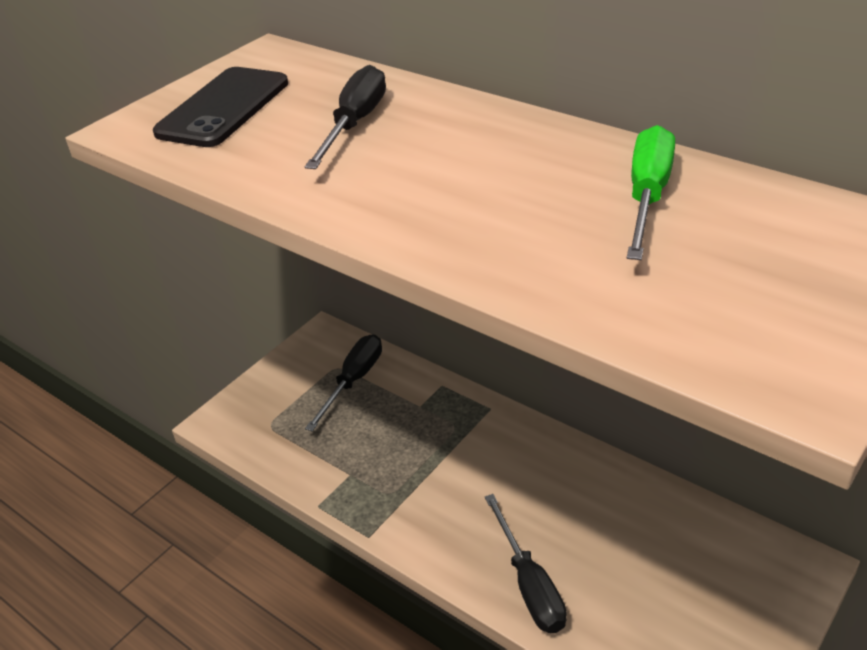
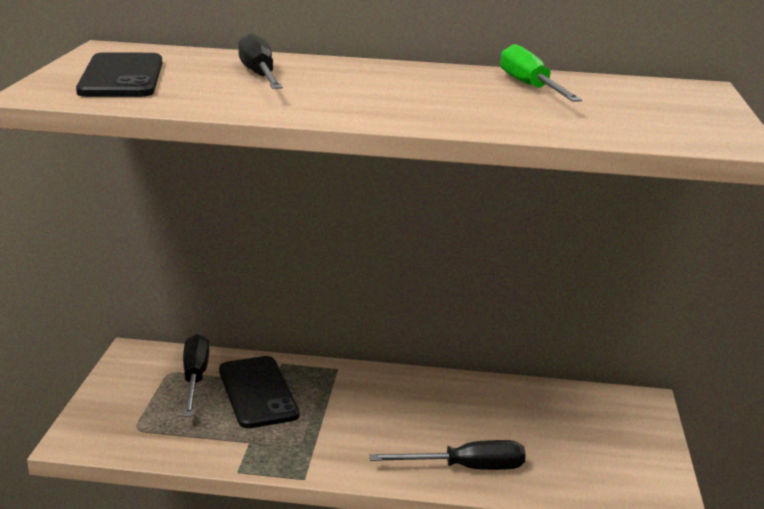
camera: 35 degrees left, 15 degrees down
(396, 416) = (257, 392): none -> black phone
(529, 584) = (466, 468): black screwdriver -> black screwdriver turned 45 degrees counterclockwise

